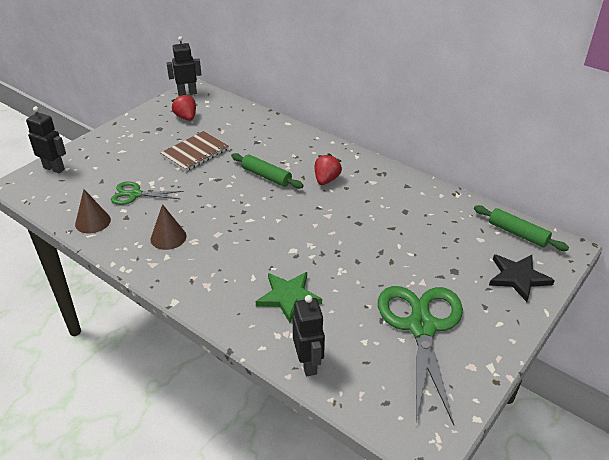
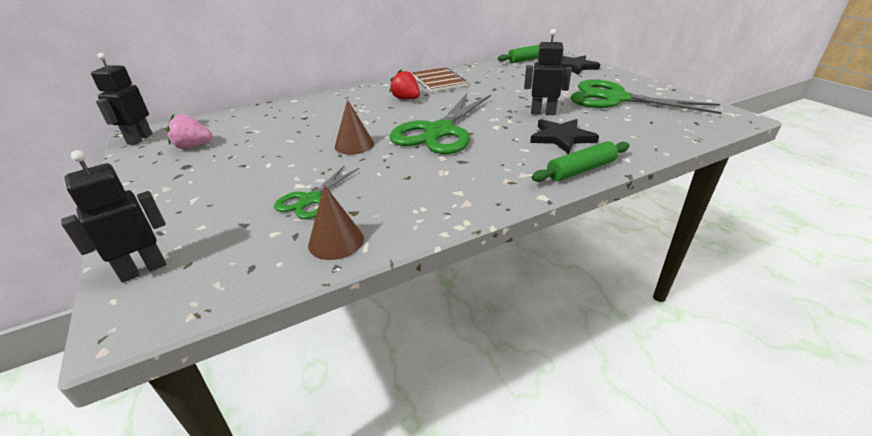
camera: 65 degrees left, 5 degrees down
(168, 237) = (423, 186): brown cone -> brown cone (354, 145)
(186, 118) = (193, 146): red strawberry -> pink strawberry
(195, 152) = (275, 150): brown notebook -> brown notebook (439, 81)
(264, 219) = (439, 131): none -> green scissors
(266, 176) = (370, 121): green rolling pin -> green rolling pin (581, 170)
(288, 297) = (561, 138): green star -> black star
(308, 363) = (651, 142): black robot -> black robot (543, 113)

